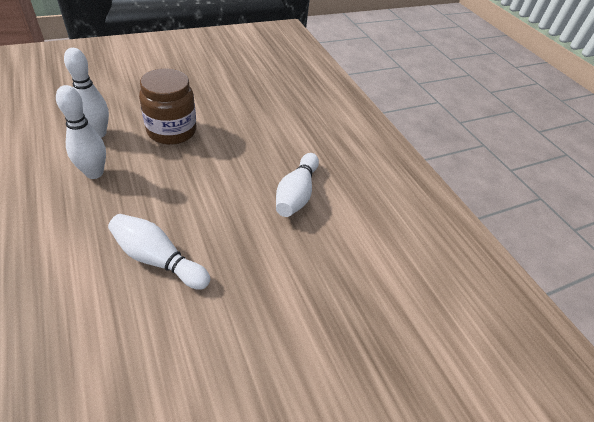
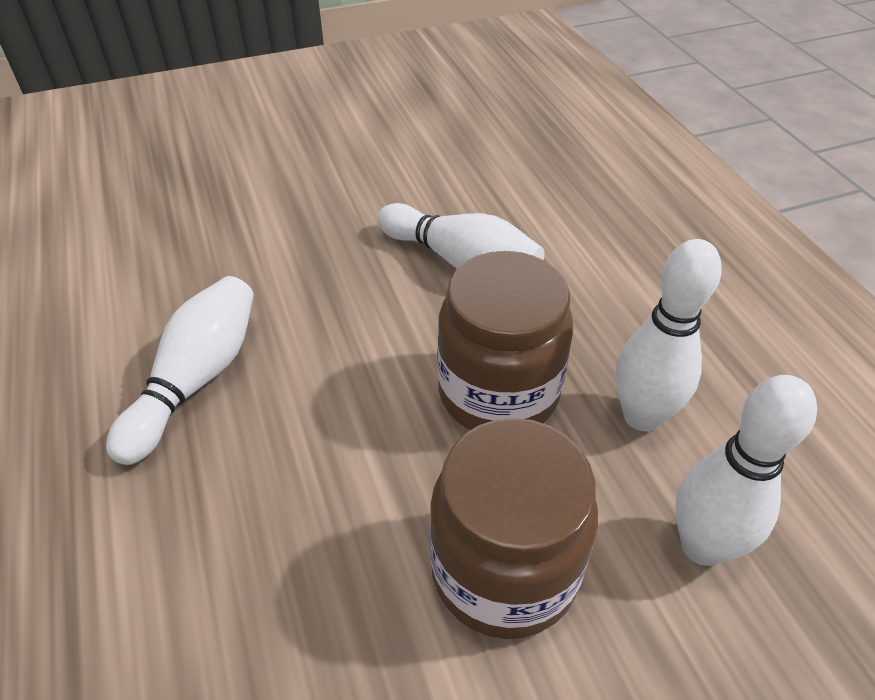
camera: 170 degrees left, 0 degrees up
(157, 184) = (498, 393): none -> brown jar

